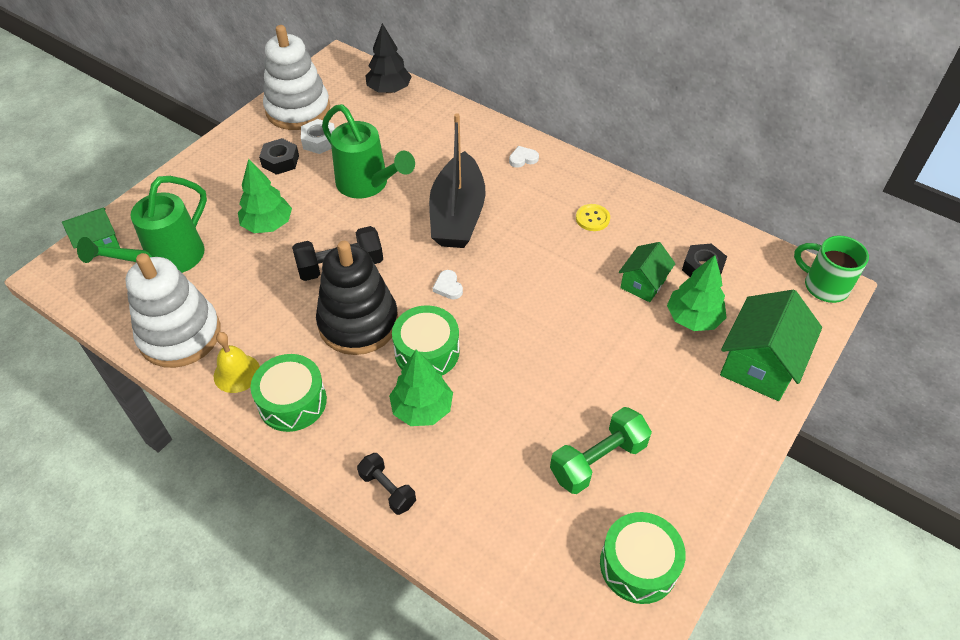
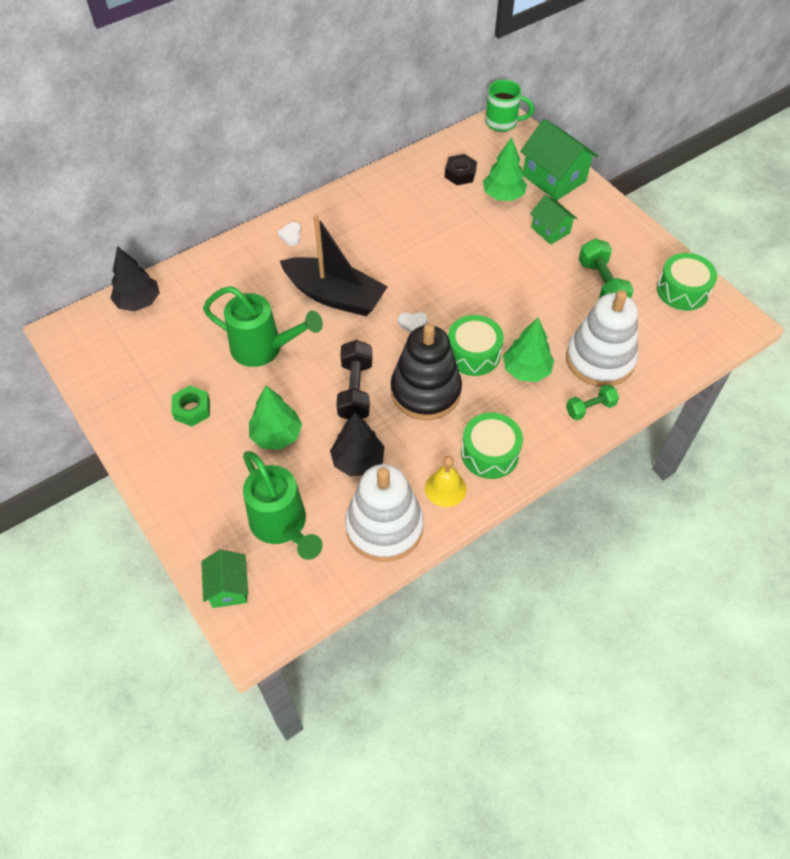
camera: 70 degrees left, 5 degrees up
(254, 292) = (358, 461): none -> black tree
(280, 161) = (192, 409): black nut -> green nut
(298, 109) = (121, 380): white stacking toy -> white stacking toy (599, 359)
(319, 141) = (181, 372): white nut -> none
(367, 185) = (264, 349): green watering can -> green watering can turned 45 degrees clockwise
(387, 489) = (590, 408): black dumbbell -> green dumbbell
(592, 218) = (382, 215): yellow button -> none
(643, 283) = (460, 210): green house -> green house (550, 230)
(824, 286) = (502, 123): green mug -> green mug turned 135 degrees counterclockwise

